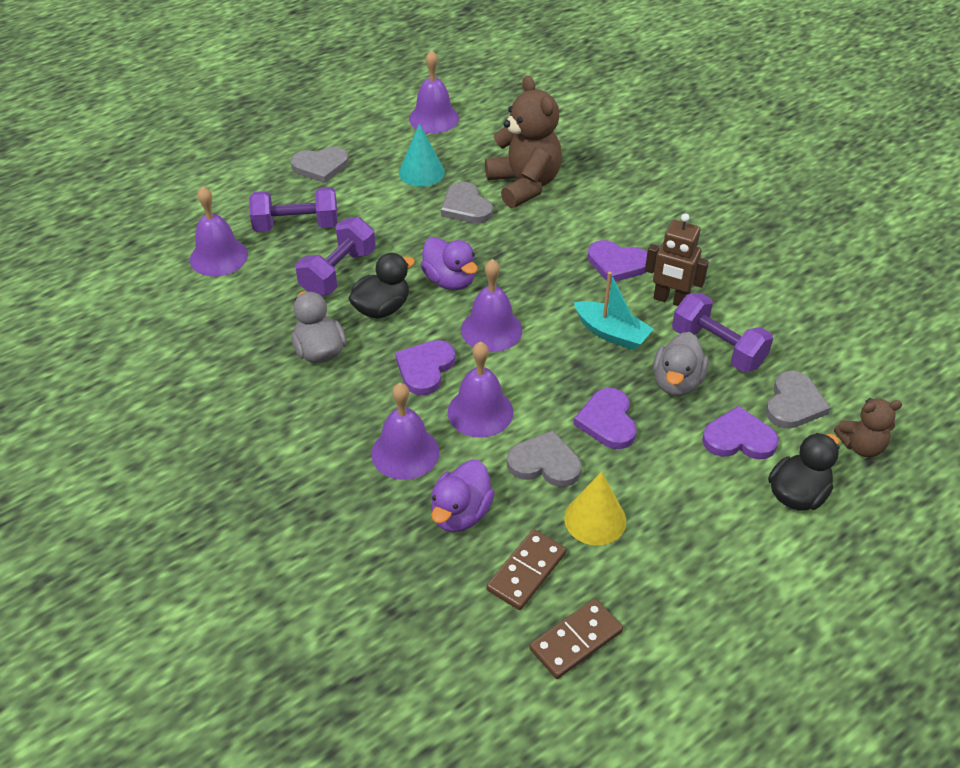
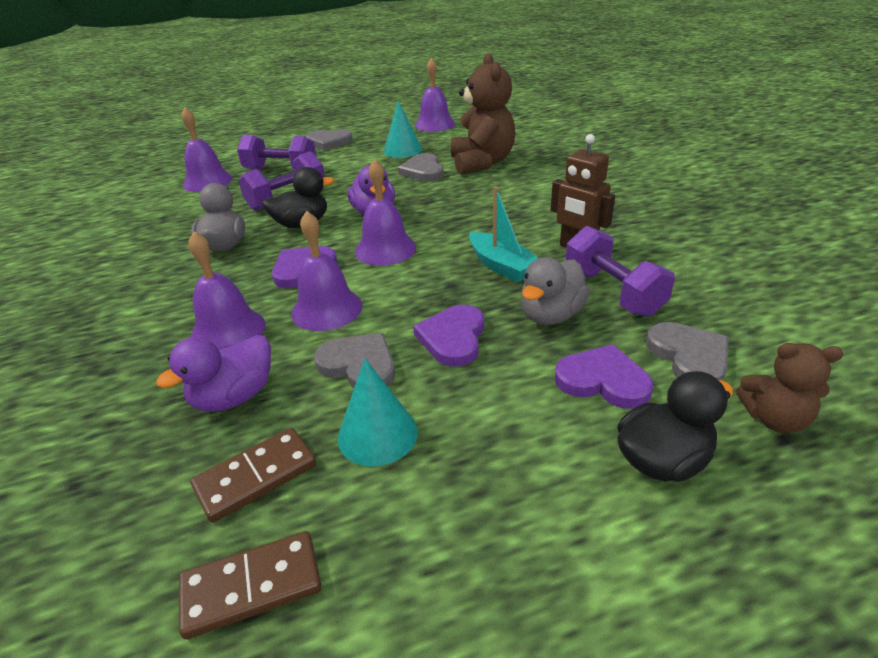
camera: 20 degrees right, 10 degrees down
(595, 519) = (377, 434): yellow cone -> turquoise cone
(617, 264) = (536, 217): purple heart -> none
(794, 403) = (689, 356): grey heart -> grey heart turned 60 degrees counterclockwise

